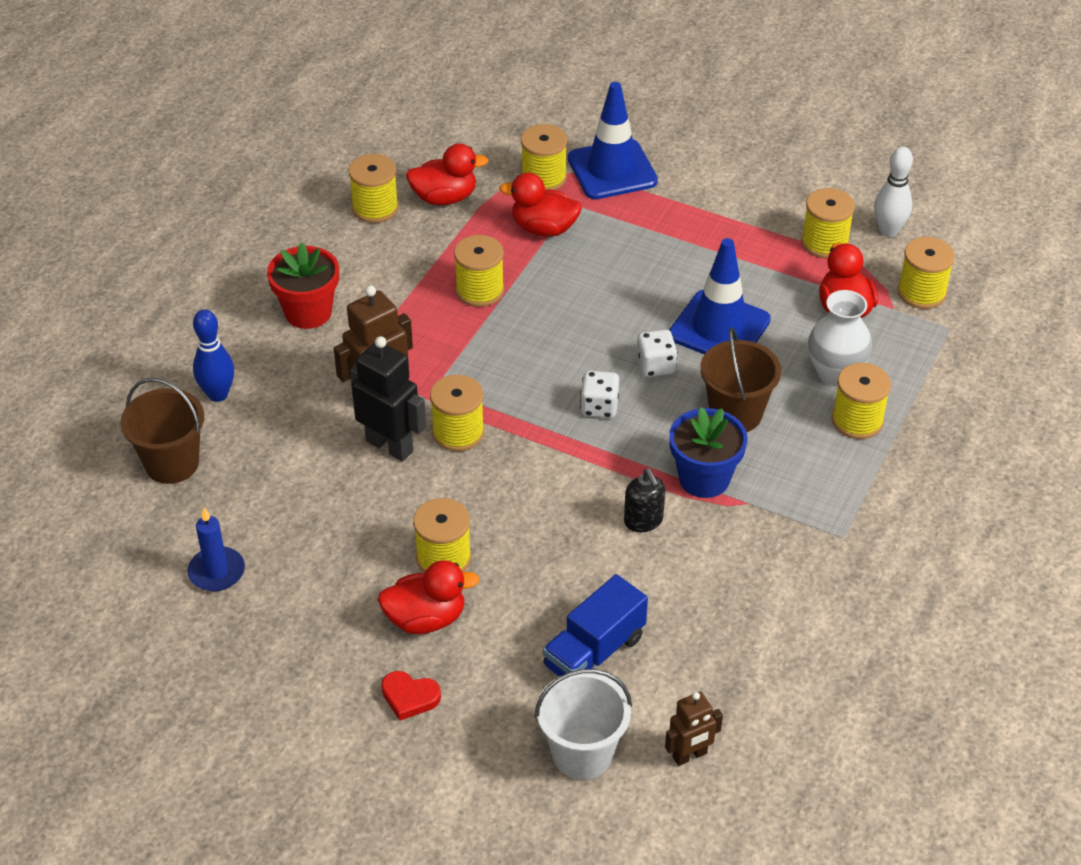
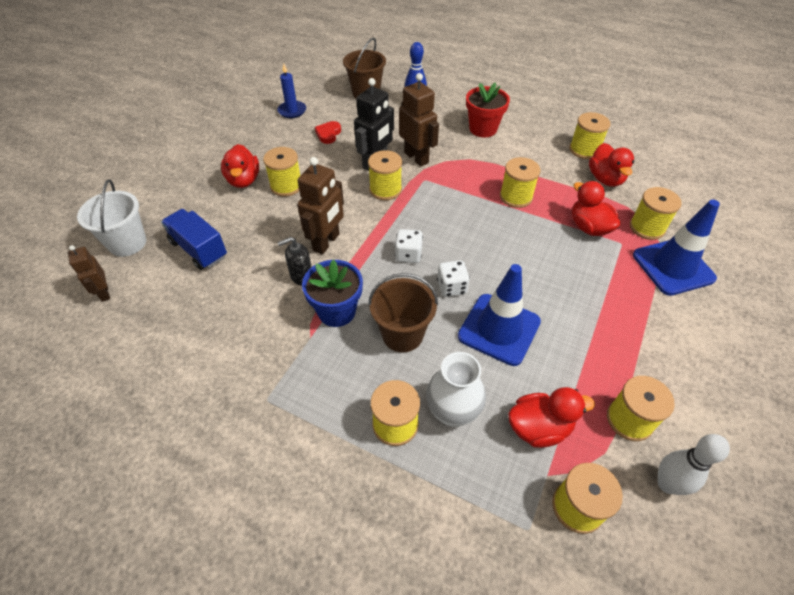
camera: 90 degrees right, 5 degrees up
(409, 697) = (192, 176): red heart -> red heart (328, 134)
(543, 228) = (589, 227): red duck -> red duck turned 45 degrees counterclockwise
(576, 497) = (326, 242): none -> brown robot

